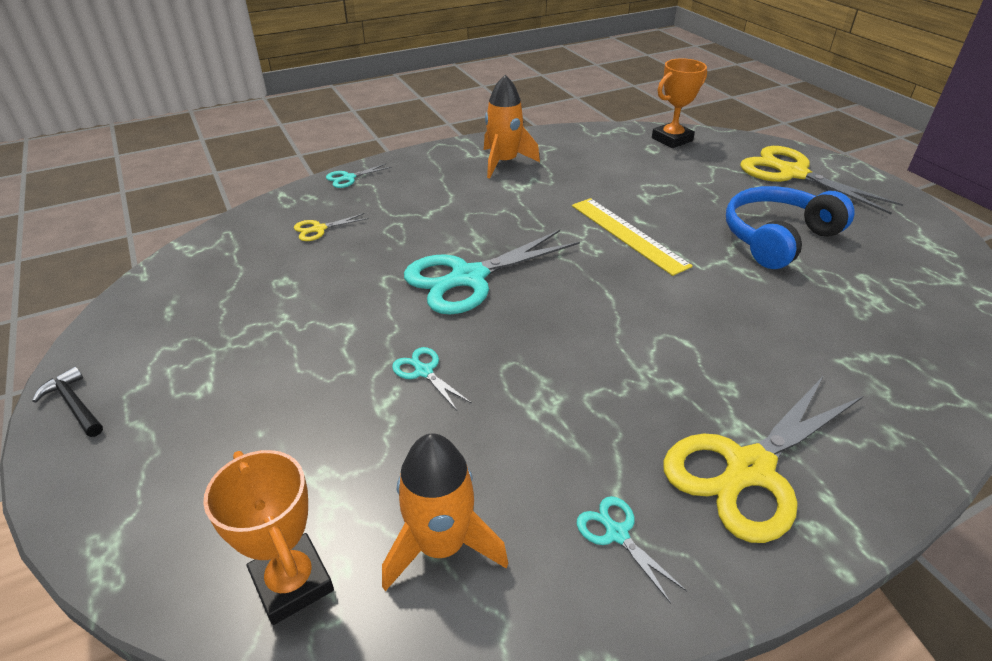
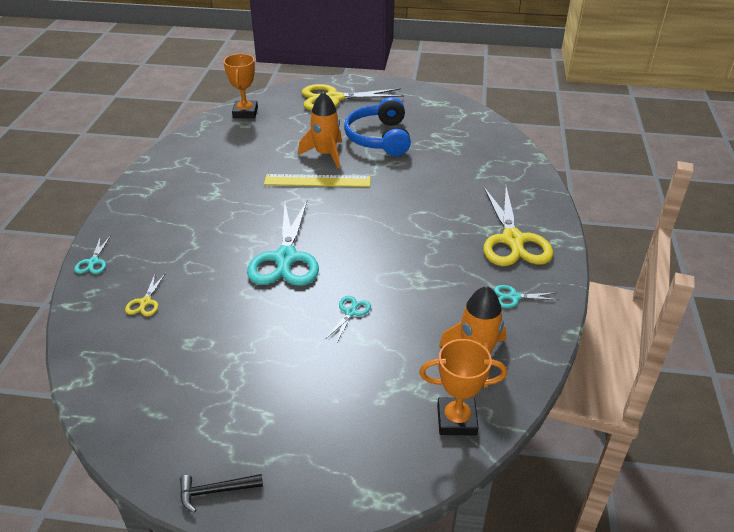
camera: 55 degrees left, 0 degrees up
(424, 371) = (350, 312): turquoise scissors -> turquoise scissors turned 120 degrees clockwise
(504, 162) = (177, 185): orange rocket -> orange rocket (325, 154)

